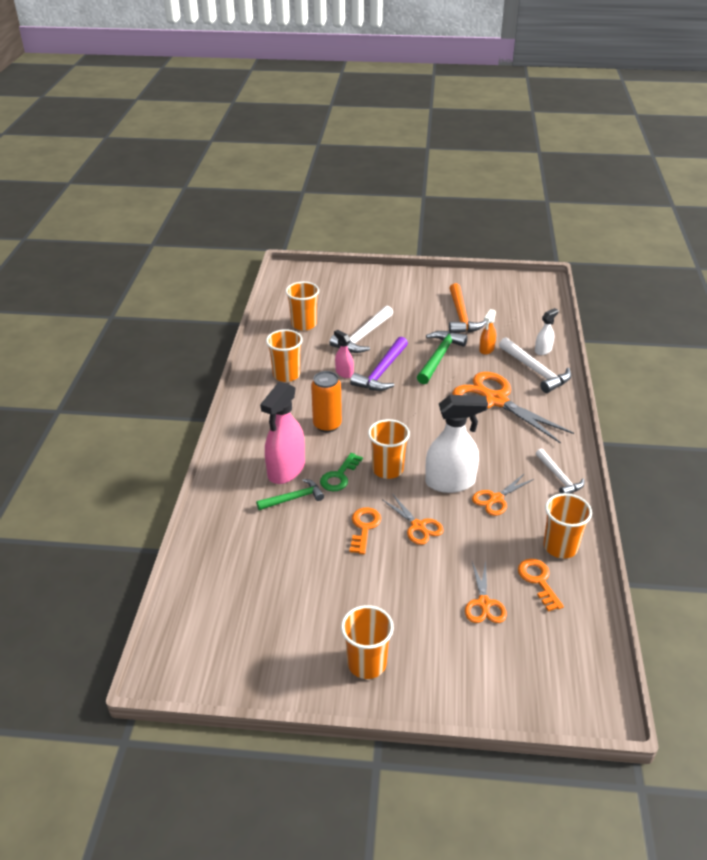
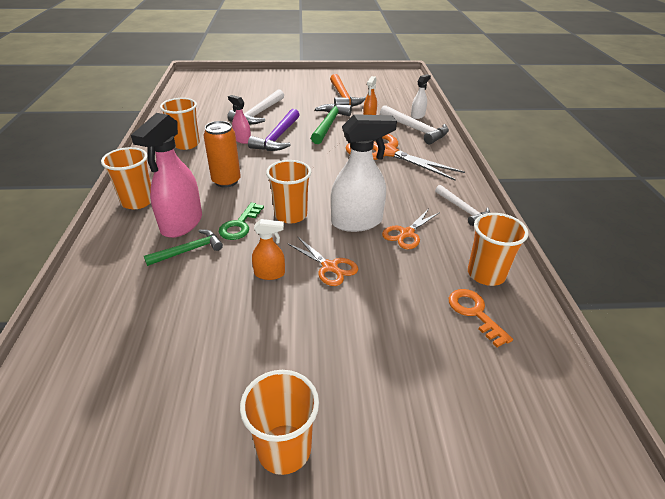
camera: 10 degrees left, 0 degrees up
(304, 324) = (204, 108): orange cup -> orange cup (137, 201)
(364, 527) = (270, 273): orange key -> orange spray bottle
(484, 603) = (420, 346): orange scissors -> none

